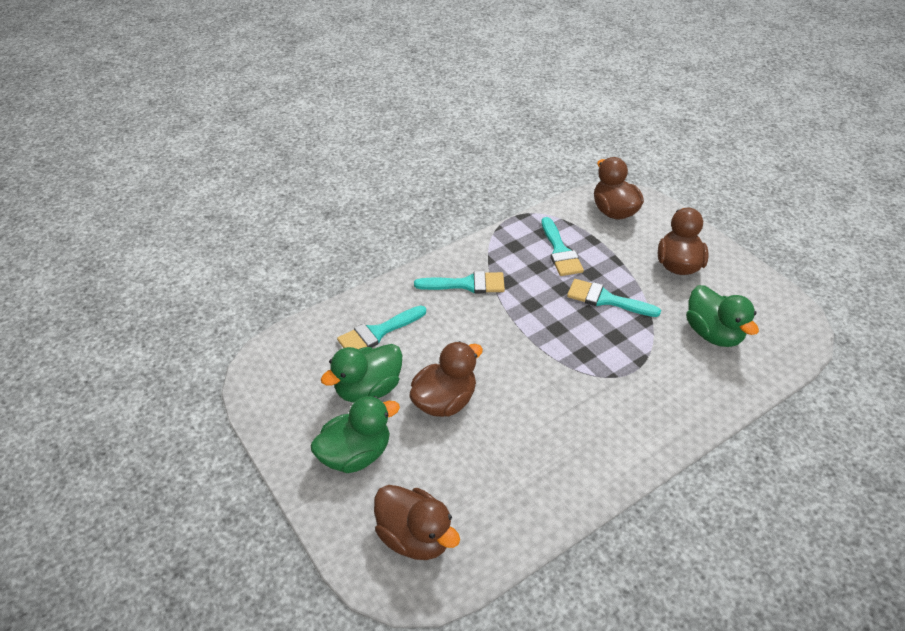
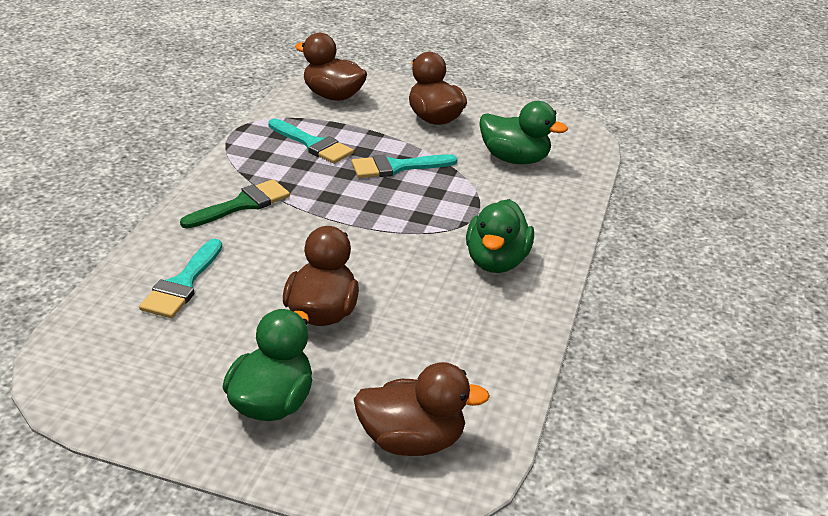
camera: 40 degrees left, 10 degrees down
(368, 389) = (225, 339): green duck -> green duck (496, 261)
(467, 284) = (242, 204): turquoise brush -> green brush

